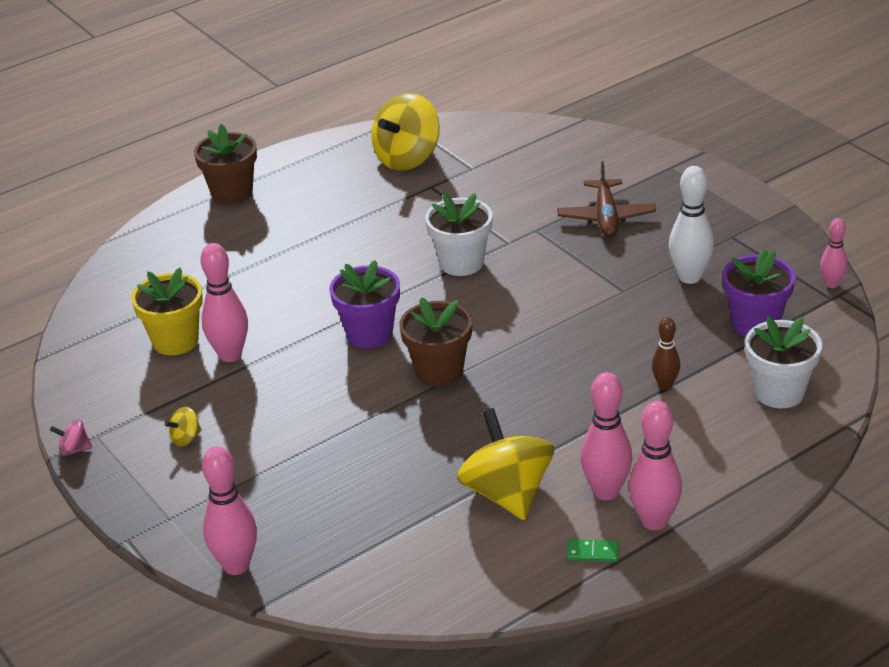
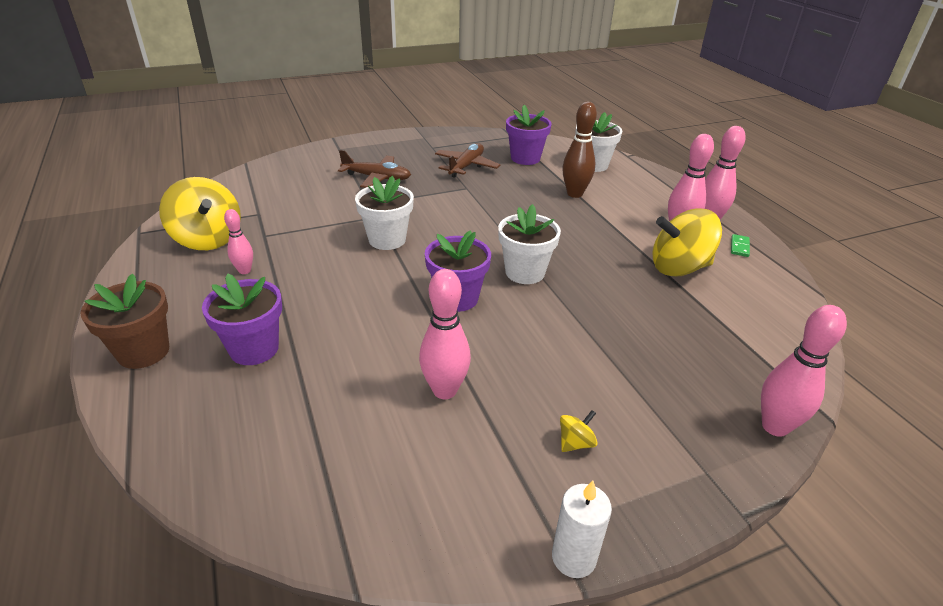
camera: 80 degrees left, 0 degrees up
(74, 450) = (573, 557): pink spinning top -> white candle
(175, 341) = (396, 432): yellow flower pot -> none
(186, 438) = (575, 443): yellow spinning top -> yellow spinning top turned 105 degrees counterclockwise
(252, 242) = (254, 349): none -> purple flower pot
(439, 371) = (525, 272): brown flower pot -> white flower pot
(665, 385) = (574, 194): brown bowling pin -> brown bowling pin, size x1.67
(689, 277) = (466, 166): white bowling pin -> brown plane
(831, 284) = (499, 134): pink bowling pin -> pink bowling pin (244, 271)

